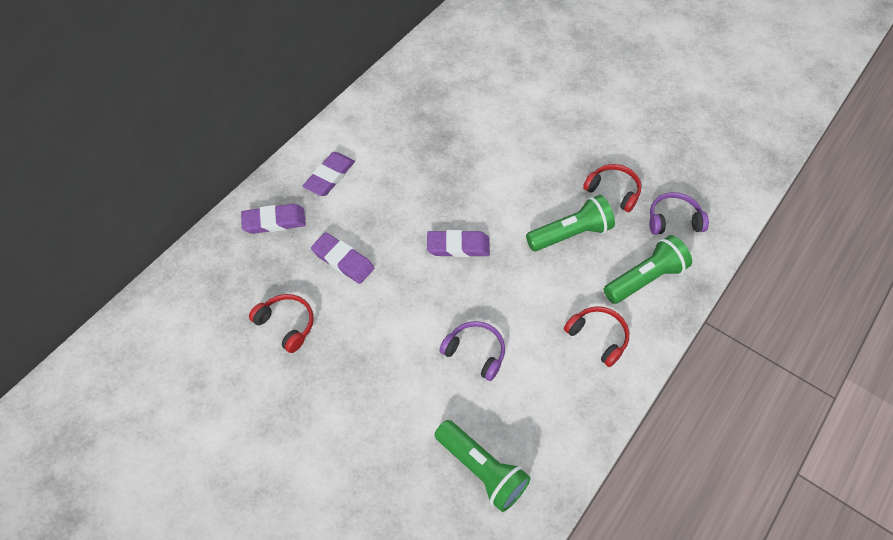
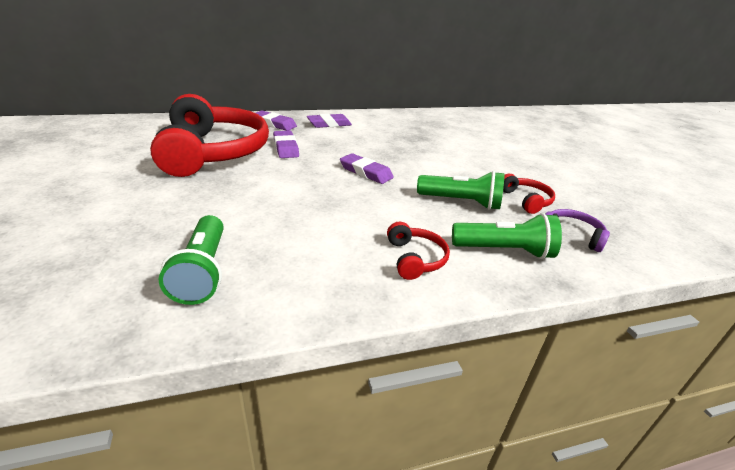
camera: 35 degrees right, 25 degrees down
(287, 324) = (214, 152): red headphones -> red headphones, size x2.48
(475, 352) = (303, 215): purple headphones -> none

